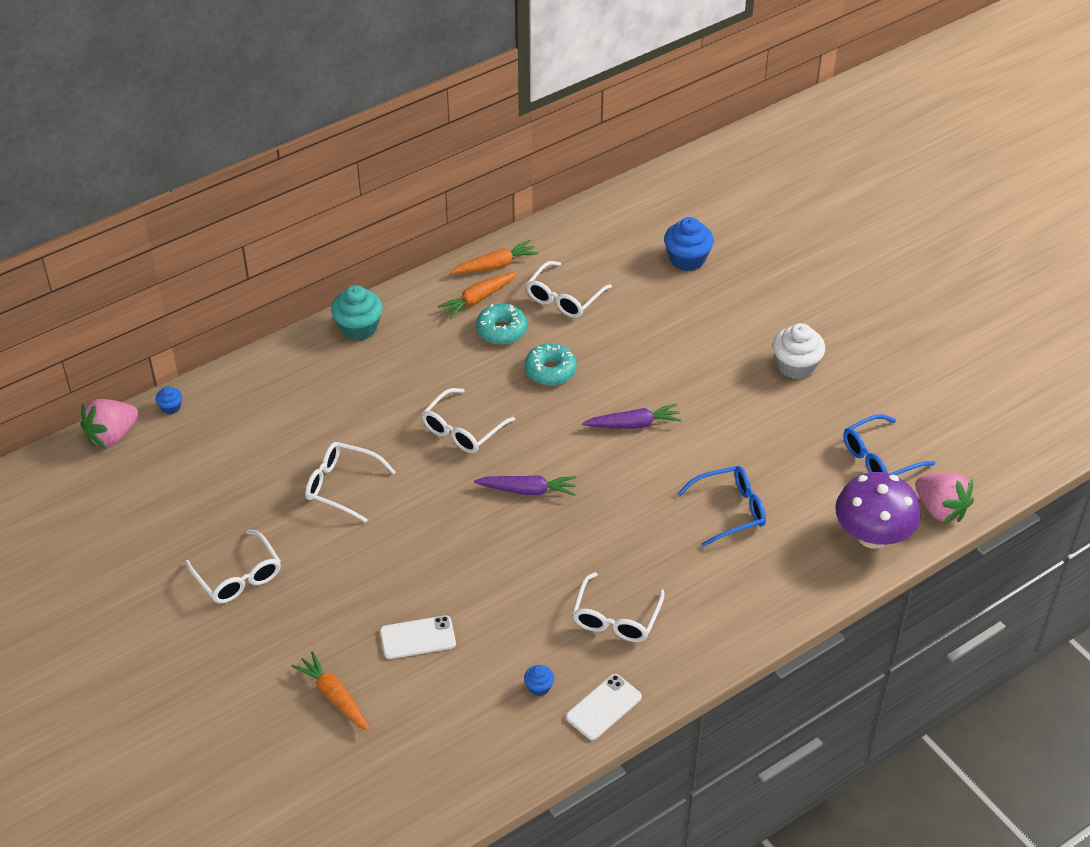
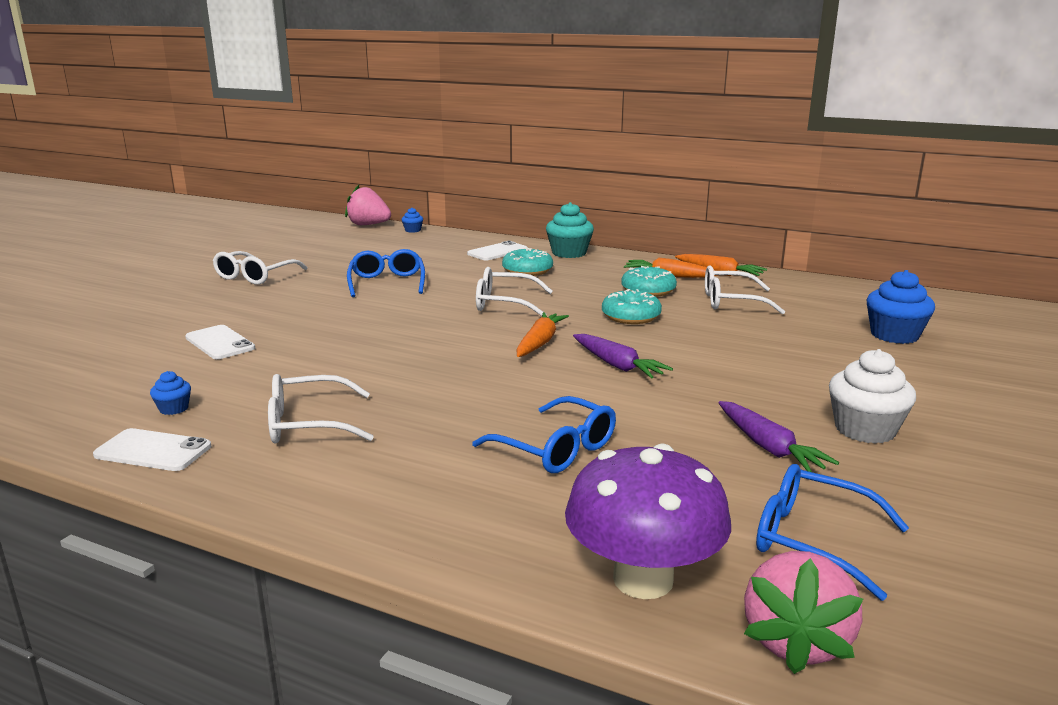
camera: 60 degrees right, 25 degrees down
(310, 374) = (497, 252): none -> white phone
(334, 697) = (127, 330): orange carrot -> orange carrot (539, 343)
(342, 486) = (387, 283): white glasses -> blue glasses
(387, 379) = (527, 271): none -> turquoise donut
(527, 490) = (459, 342): purple carrot -> purple carrot (768, 447)

